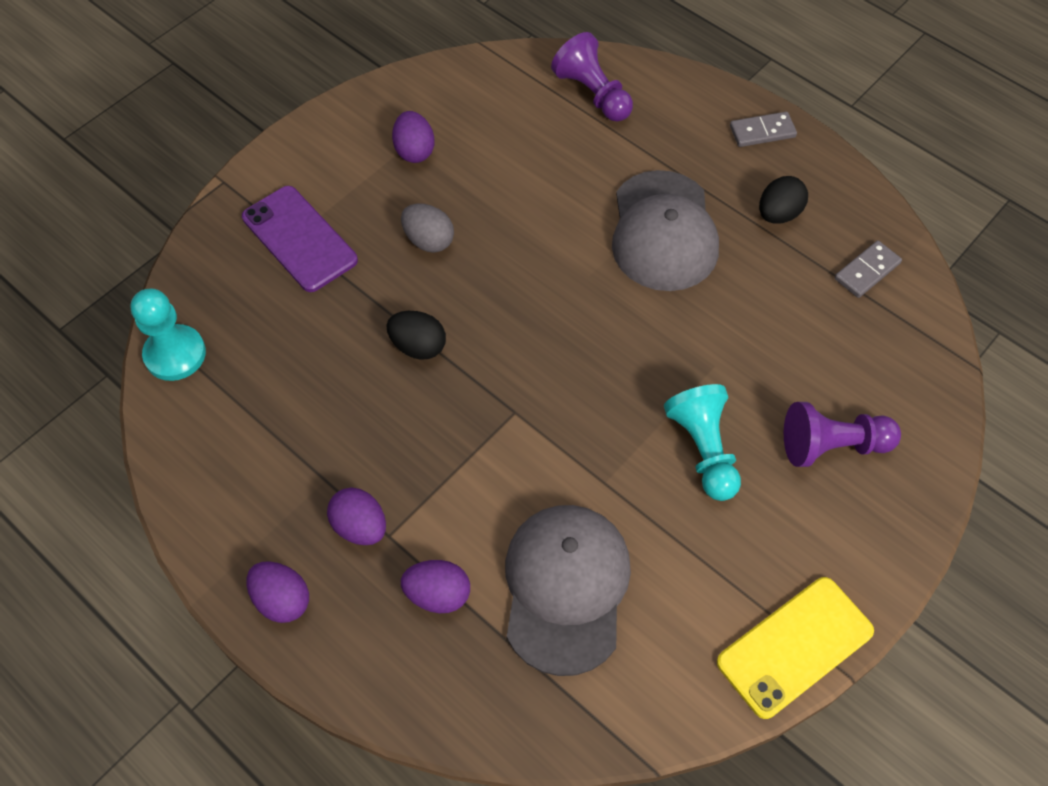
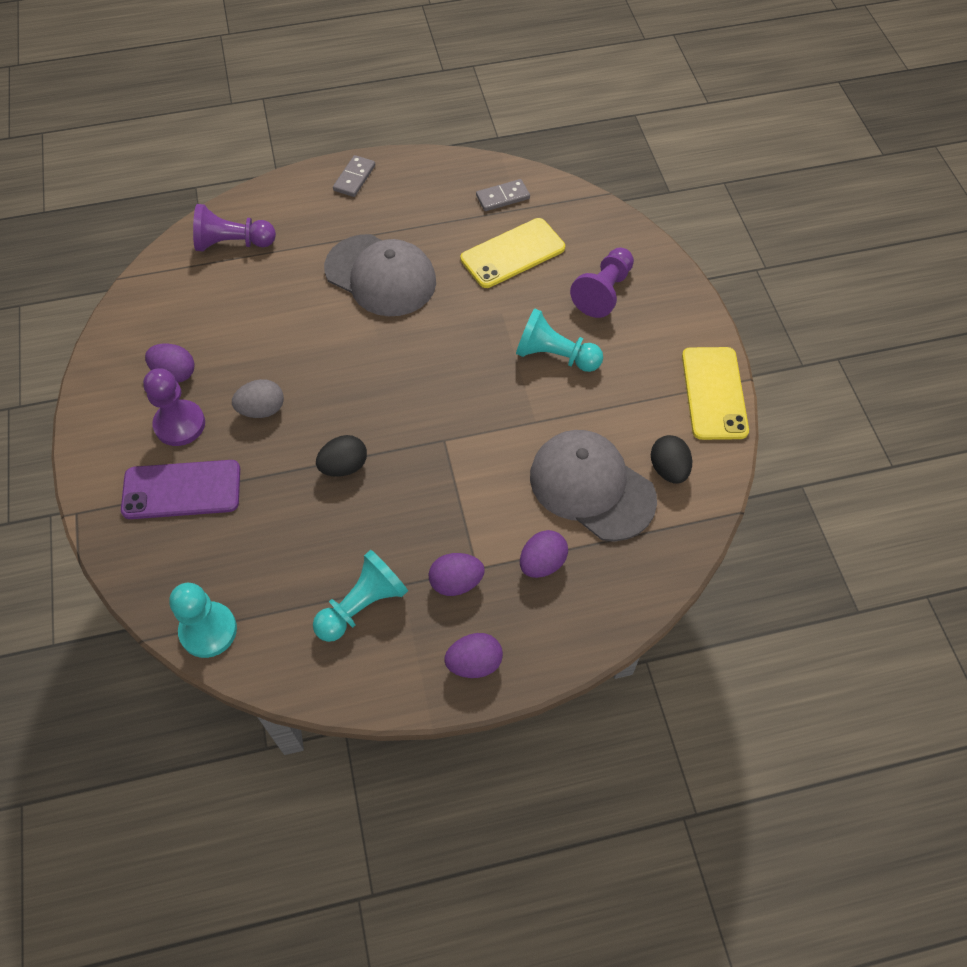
camera: 55 degrees left, 0 degrees up
(280, 460) = (362, 605): none -> turquoise pawn
(364, 191) = (180, 424): none -> purple pawn
(778, 214) = (423, 211): black egg -> black egg (668, 469)
(801, 327) = (512, 253): none -> yellow phone
(867, 271) = (503, 197): grey domino -> grey domino turned 75 degrees clockwise

